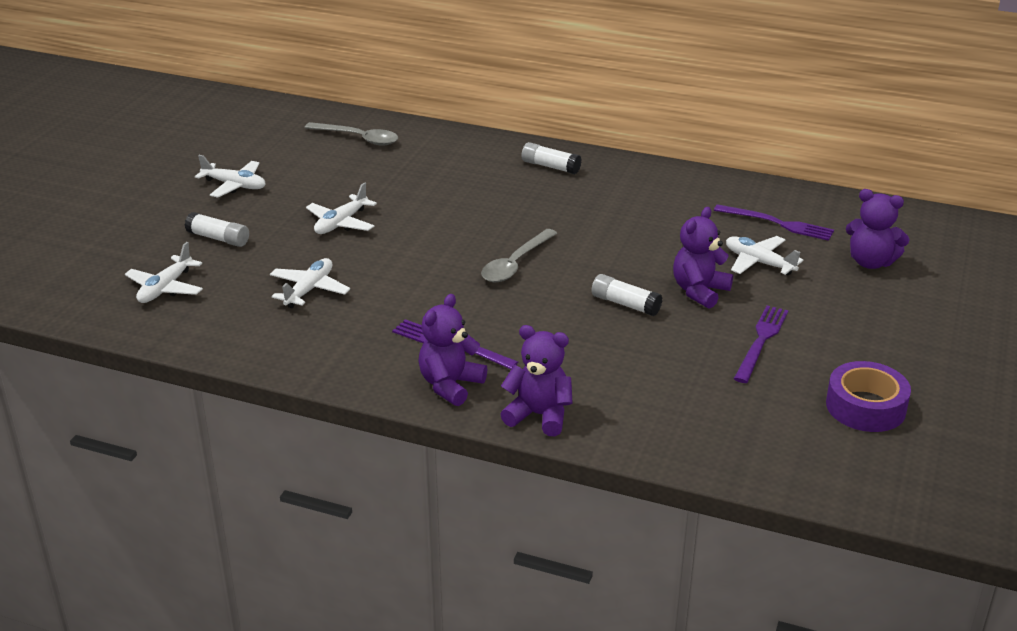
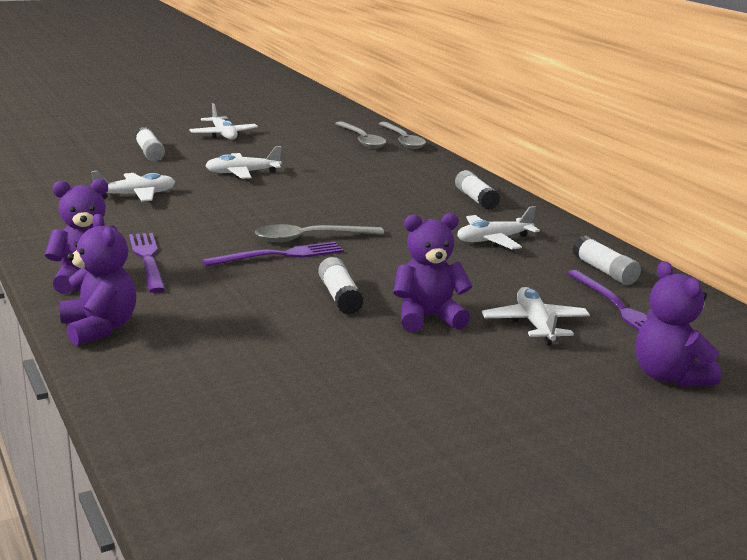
camera: 40 degrees right, 10 degrees down
(165, 288) = (60, 162): white plane -> white plane (493, 240)
(390, 124) = (402, 141): none -> grey spoon
(726, 196) = (604, 271): none -> white glue stick
(761, 341) = (406, 377): purple fork -> purple fork (279, 255)
(865, 407) = (399, 482): purple tape -> none

